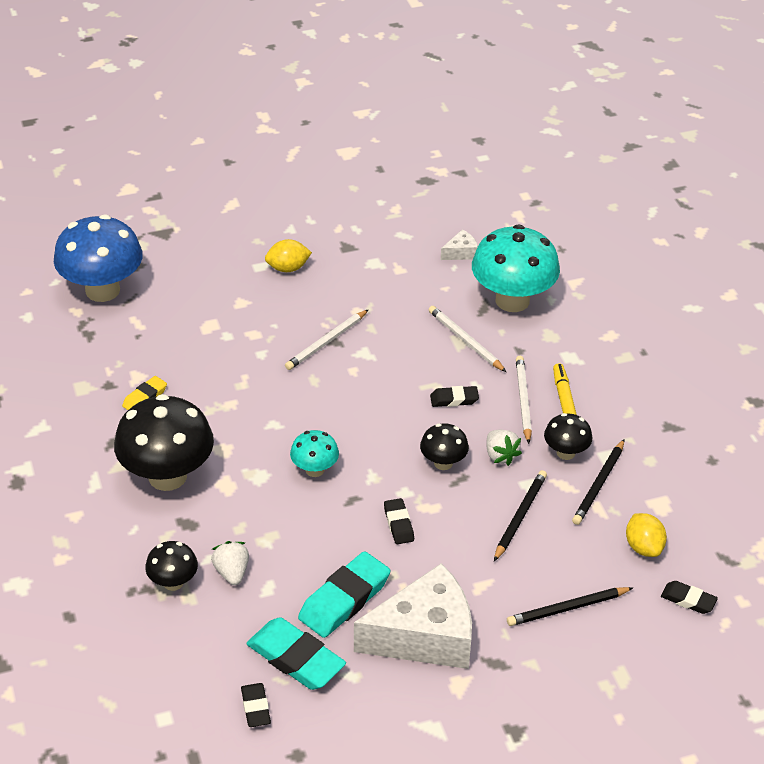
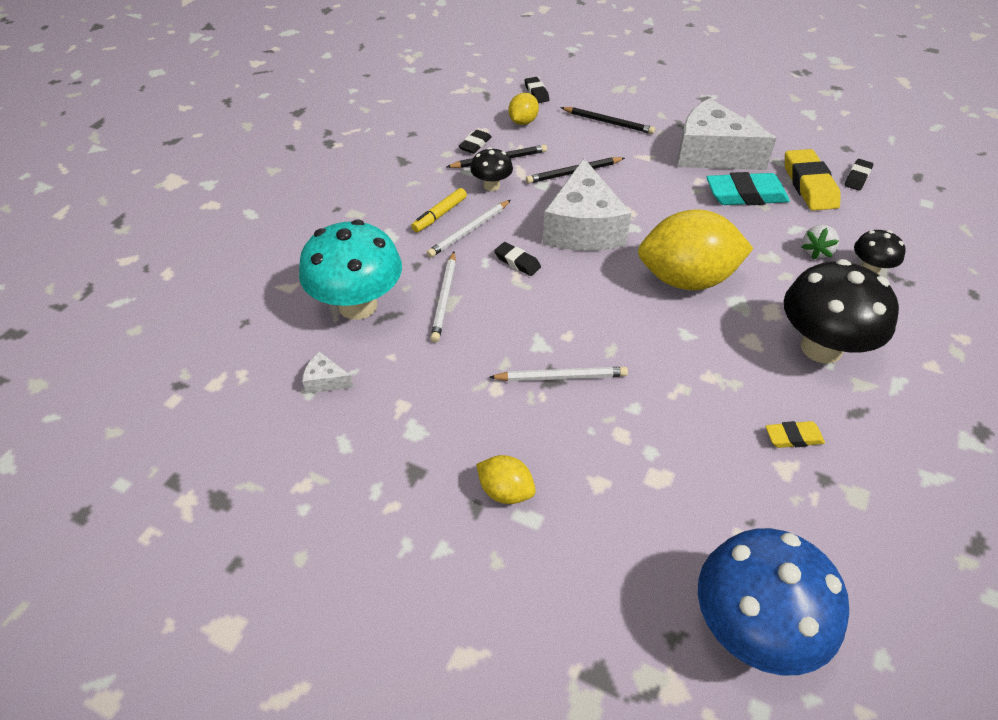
camera: 135 degrees left, 5 degrees up
(296, 659) = (809, 185): turquoise eraser -> yellow eraser
(314, 470) = (686, 279): turquoise mushroom -> yellow lemon
(398, 524) = (661, 212): black eraser -> black eraser (475, 145)
(443, 463) = (583, 228): black mushroom -> white cheese
(500, 455) = (537, 209): white strawberry -> none

